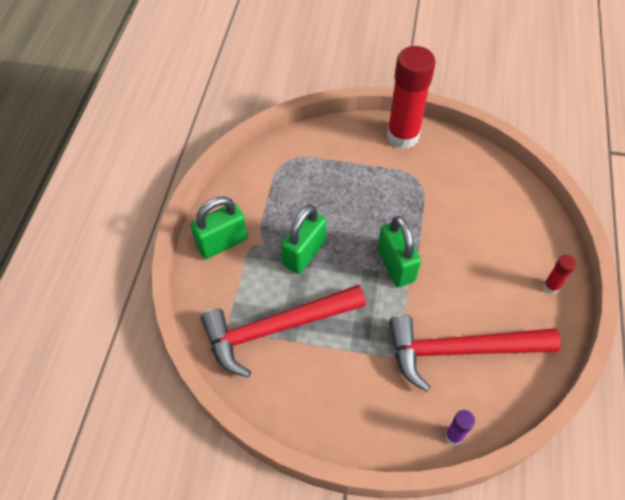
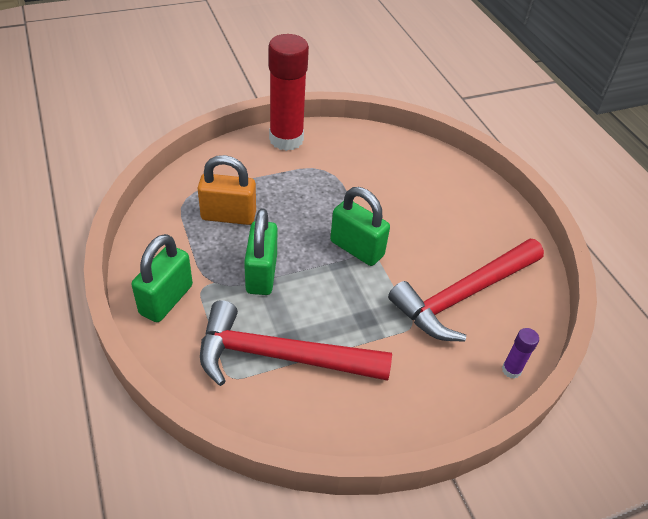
camera: 35 degrees left, 10 degrees down
(275, 329) = (280, 356): red hammer -> red hammer turned 60 degrees clockwise
(310, 190) = (228, 216): none -> orange padlock
(551, 286) = (496, 212): red glue stick -> none

